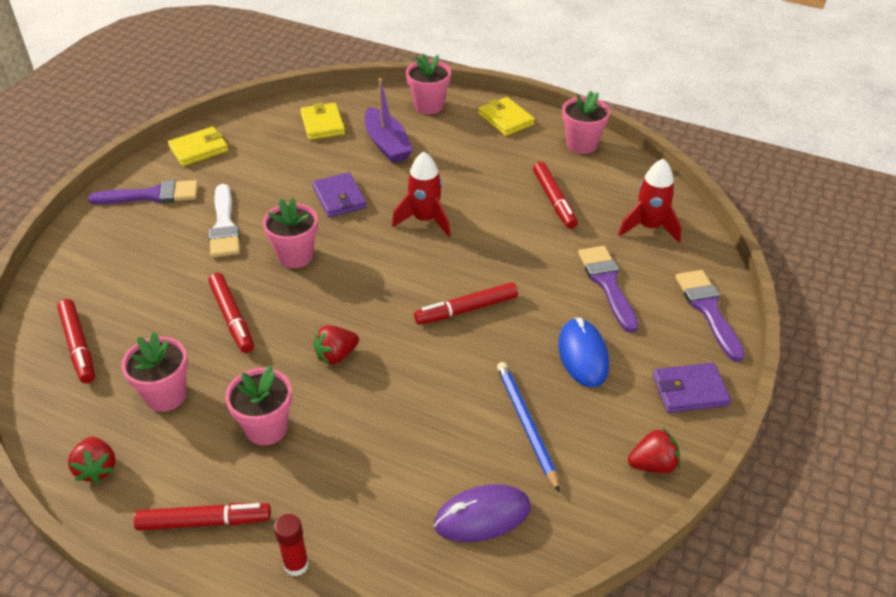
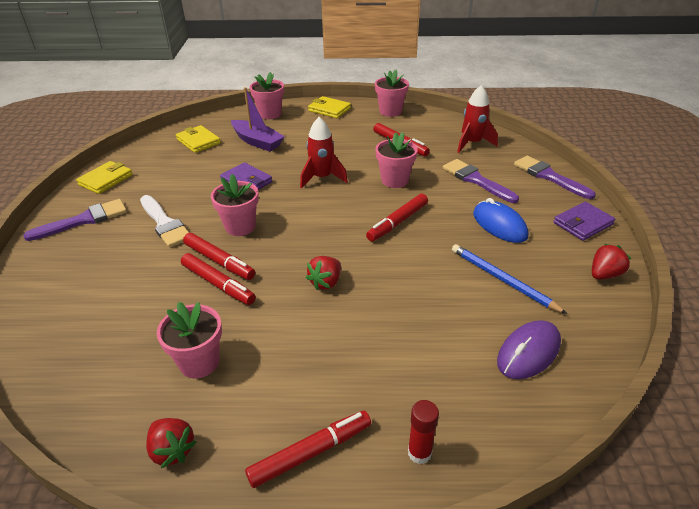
camera: 25 degrees left, 5 degrees down
(78, 346) = (85, 352): red marker -> red marker (219, 261)
(266, 428) = (309, 354): pink flower pot -> pink flower pot (394, 180)

